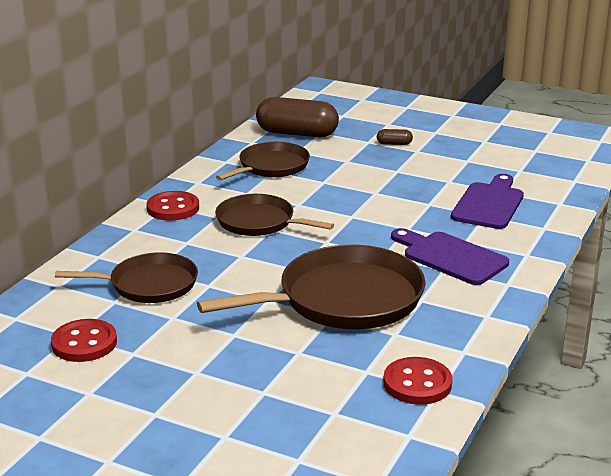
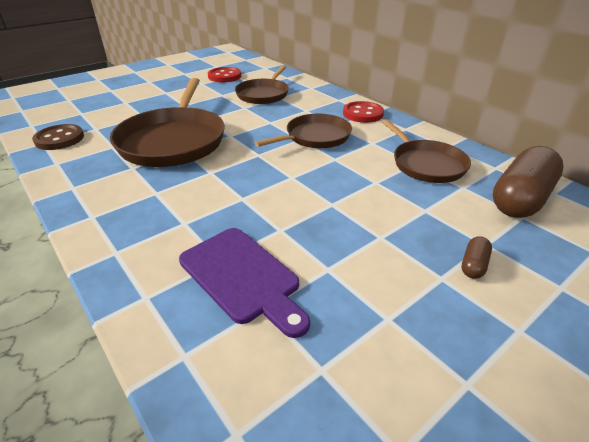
camera: 115 degrees right, 10 degrees up
(417, 383) = (59, 139): red button -> brown button
(450, 257) = (169, 203): purple cutting board -> none

